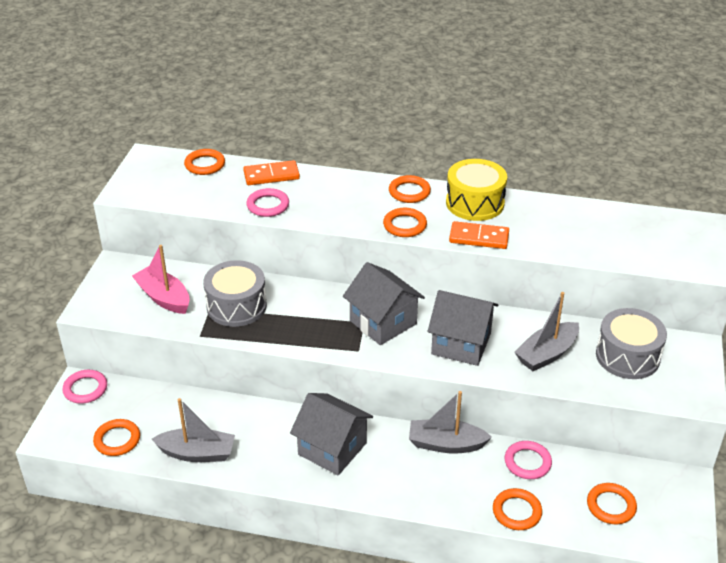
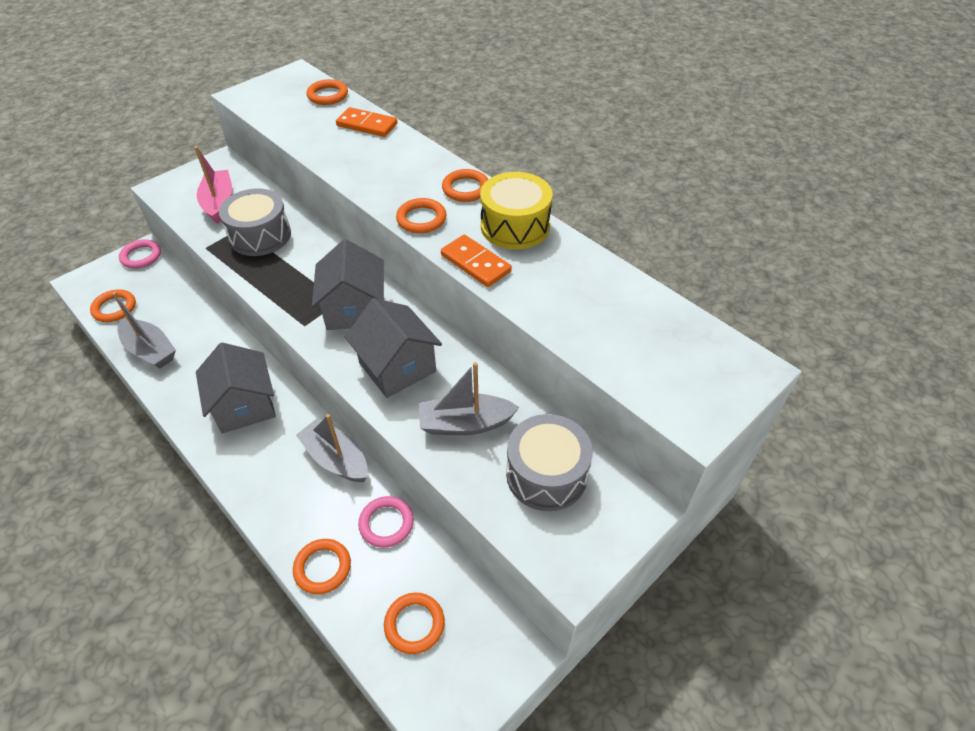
camera: 35 degrees right, 10 degrees up
(268, 205) = (330, 150): pink ring -> none

